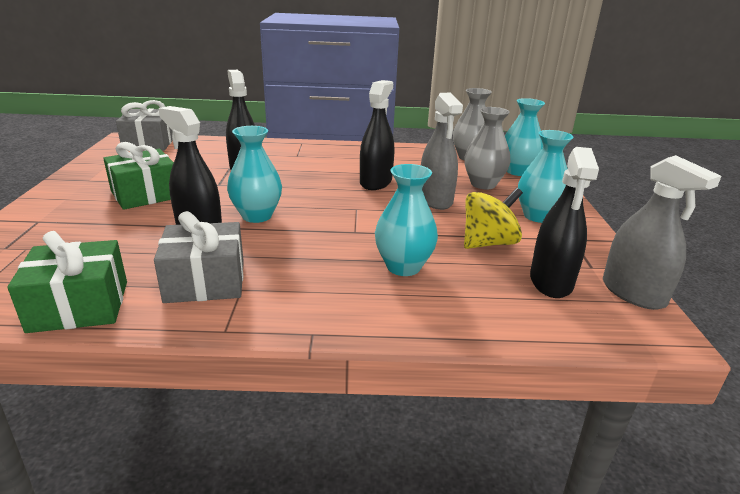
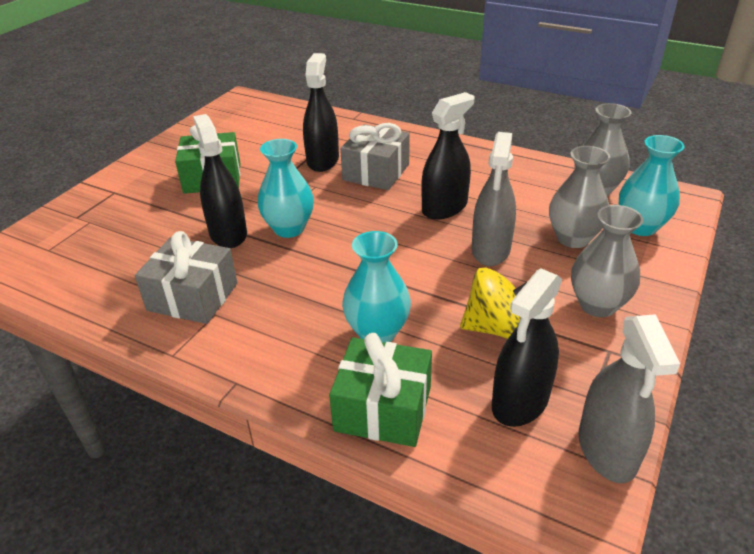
camera: 30 degrees right, 10 degrees up
(79, 306) = (89, 295): green gift -> green gift (383, 408)
(149, 143) = (259, 107): grey gift -> grey gift (376, 172)
(538, 216) = (597, 305): turquoise vase -> grey vase

